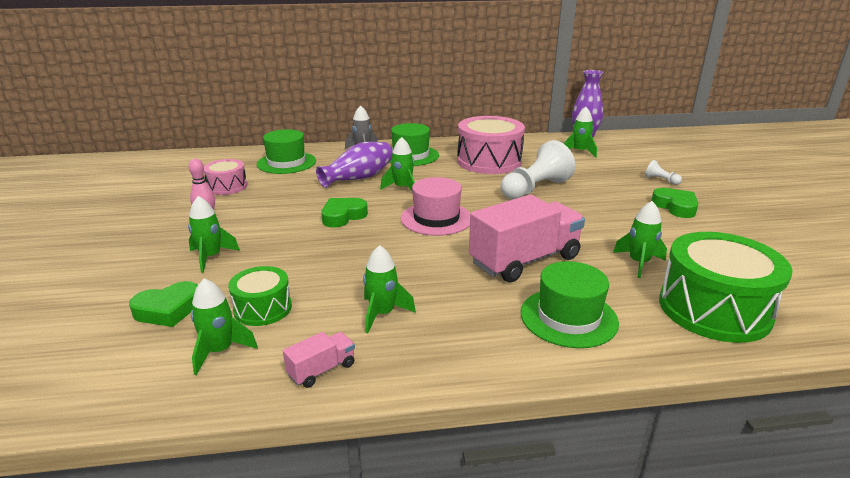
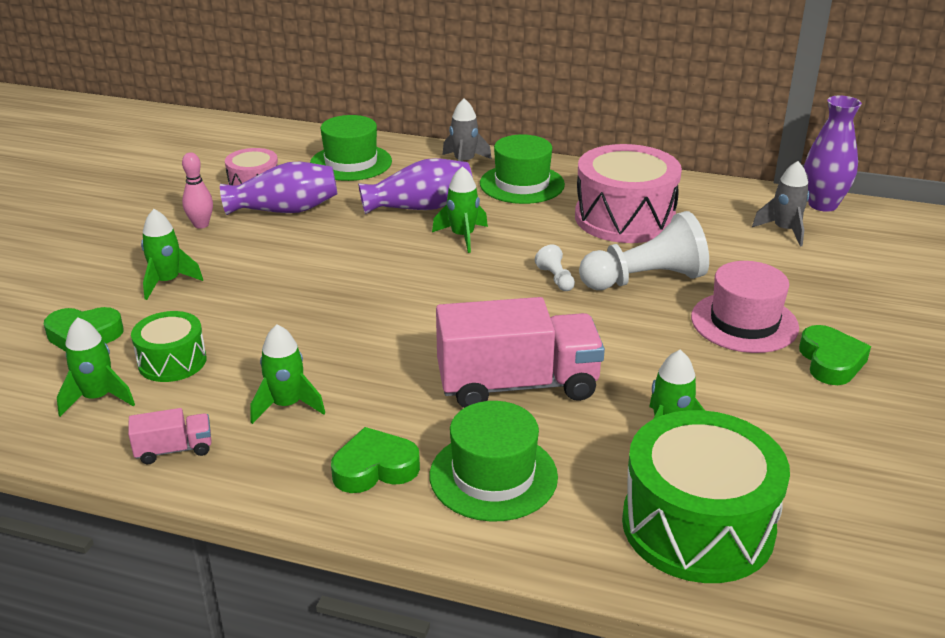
camera: 25 degrees right, 5 degrees up
(264, 196) = (285, 210): none -> purple vase
(343, 216) = (352, 262): green heart -> green heart (375, 468)
(436, 218) = (463, 294): pink hat -> pink hat (744, 322)
(579, 152) = (784, 230): green rocket -> grey rocket
(661, 180) = (862, 311): white pawn -> white pawn (556, 279)

